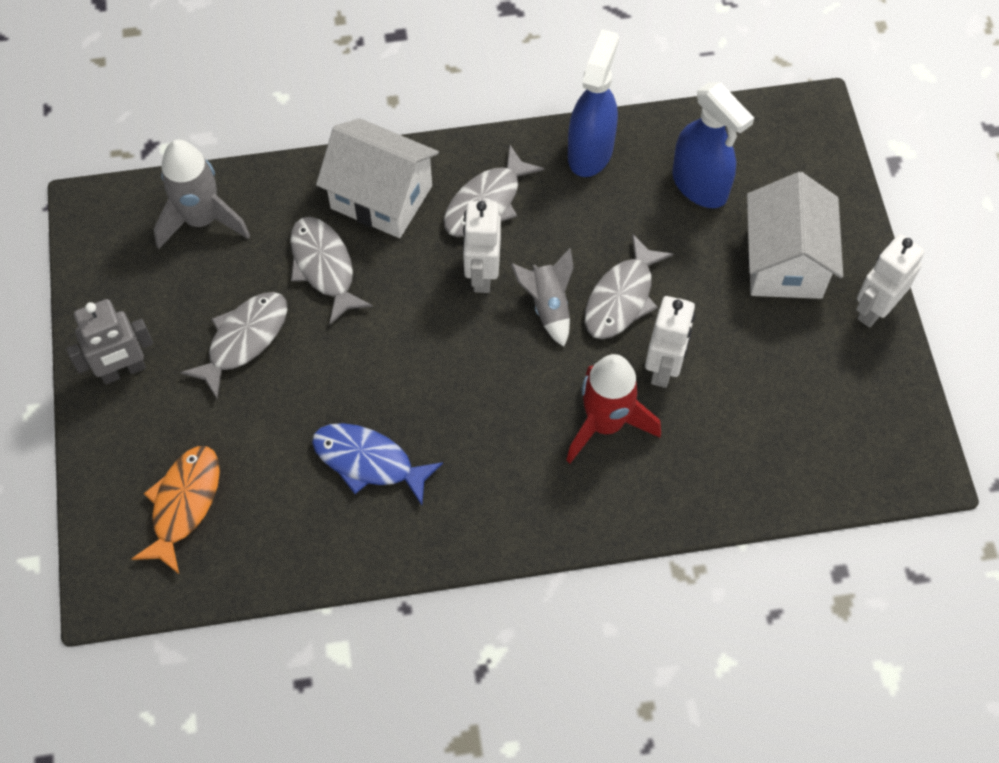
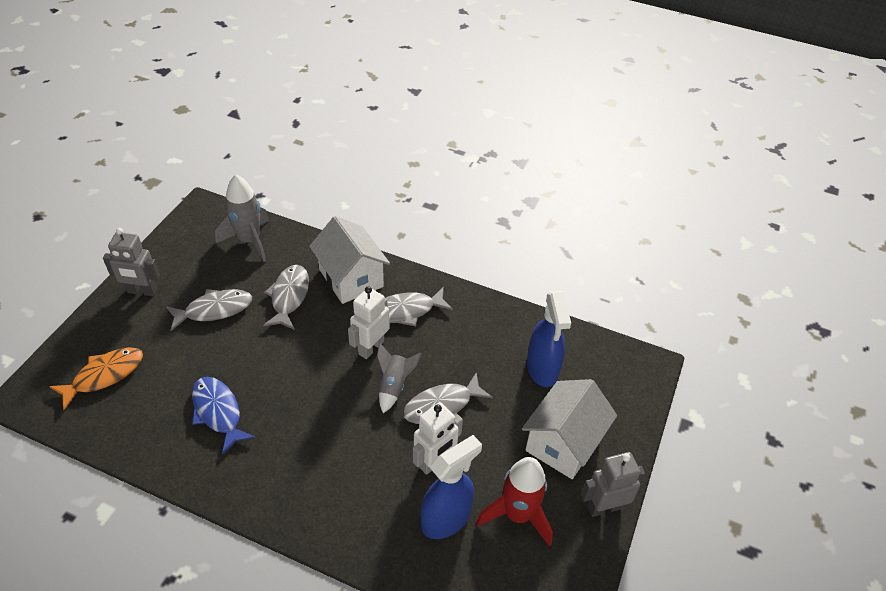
camera: 30 degrees right, 15 degrees down
(590, 151) = (489, 315): blue spray bottle -> blue spray bottle (446, 518)
(605, 424) = (371, 474): red rocket -> red rocket (517, 515)
(874, 309) = (604, 507): white robot -> grey robot

